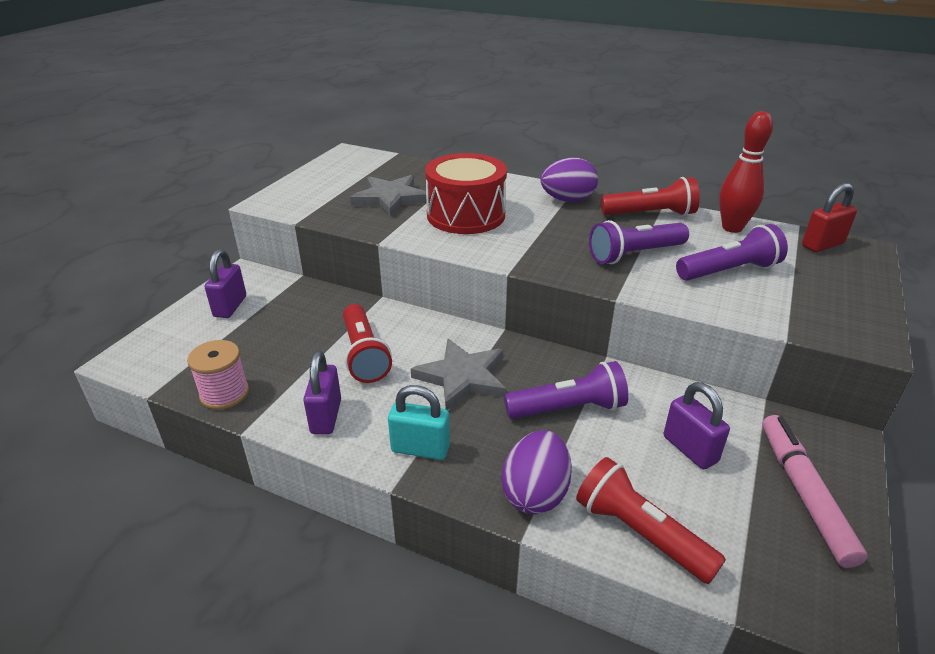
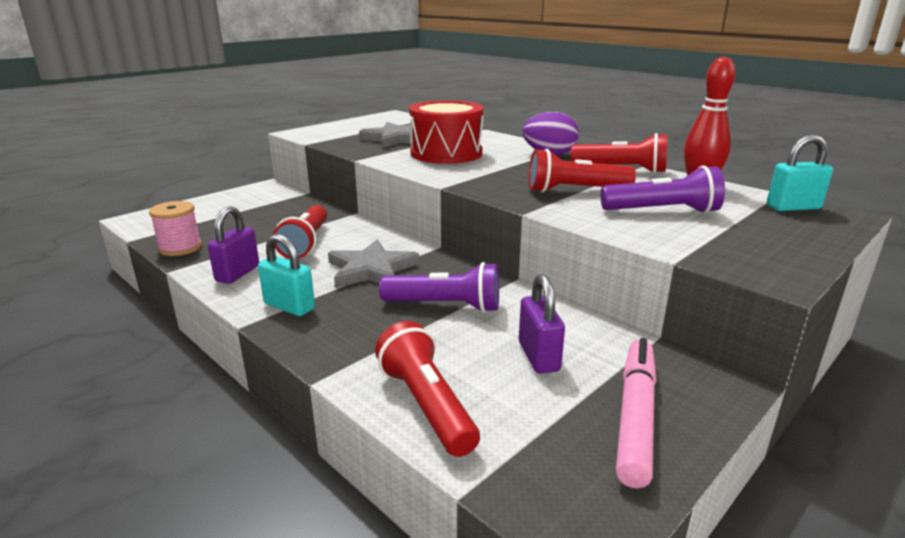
camera: 20 degrees right, 10 degrees down
(230, 306) = (237, 202): purple padlock -> none
(535, 493) = (356, 355): purple egg -> none
(634, 254) = (575, 190): purple flashlight -> red flashlight
(822, 245) = (793, 207): red padlock -> turquoise padlock

